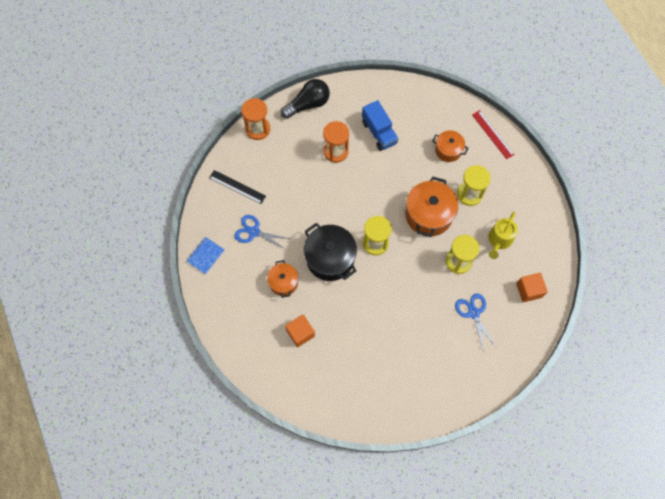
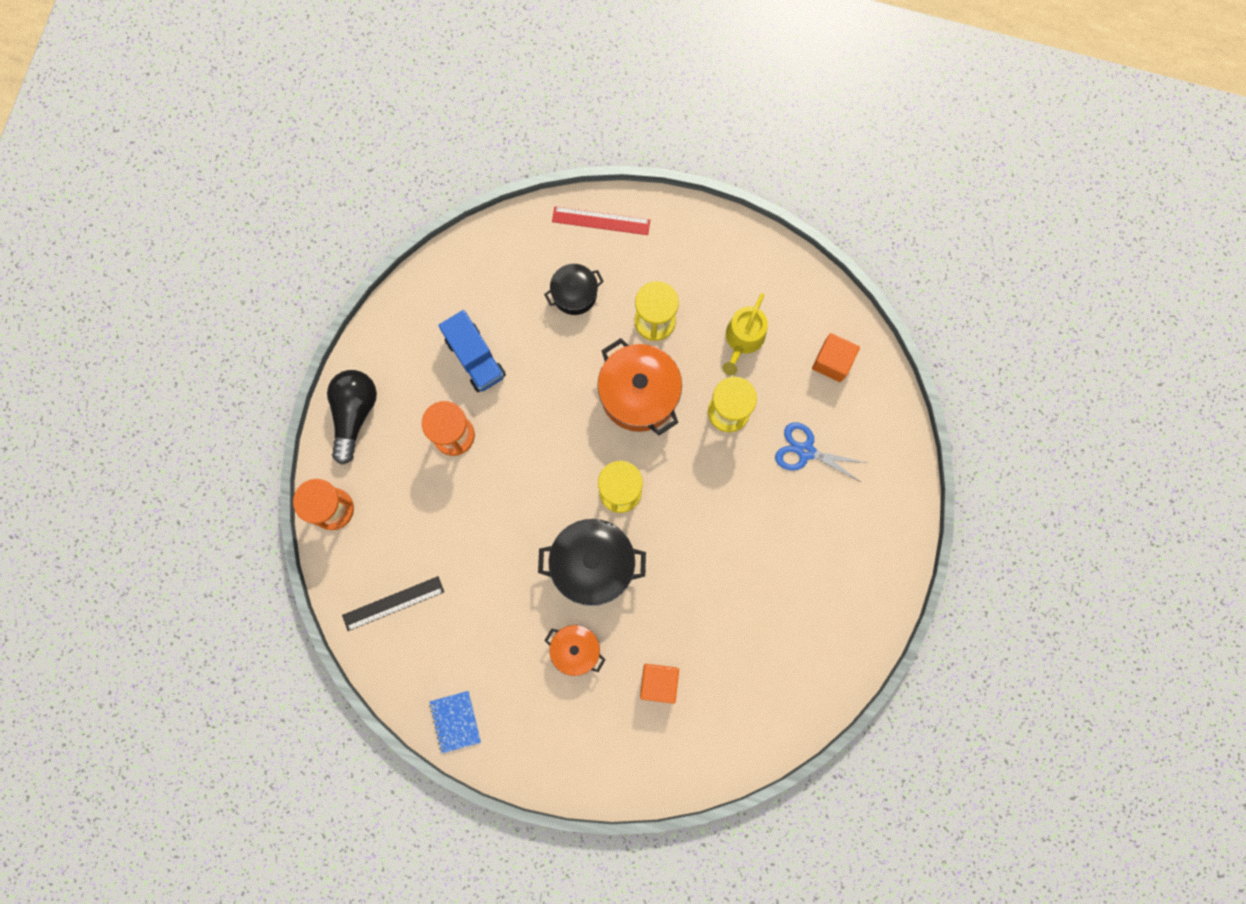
camera: 50 degrees left, 10 degrees up
(254, 232) = (475, 632): blue scissors -> none
(379, 132) = (475, 358): blue truck -> blue truck turned 45 degrees clockwise
(448, 150) = (574, 294): orange pot -> black pot
(499, 240) = (743, 339): yellow watering can -> yellow watering can turned 45 degrees clockwise

